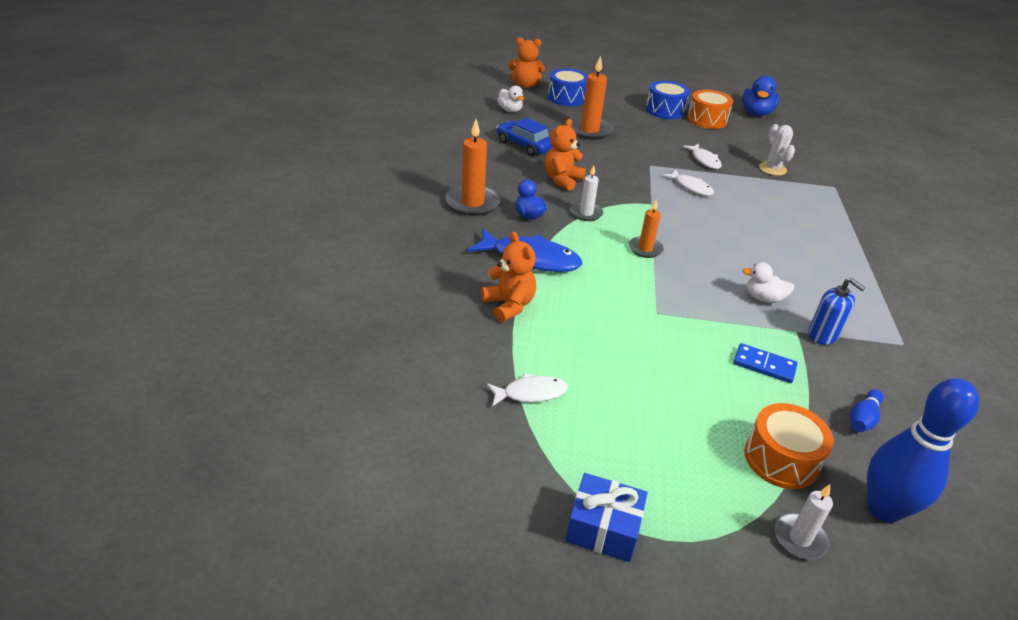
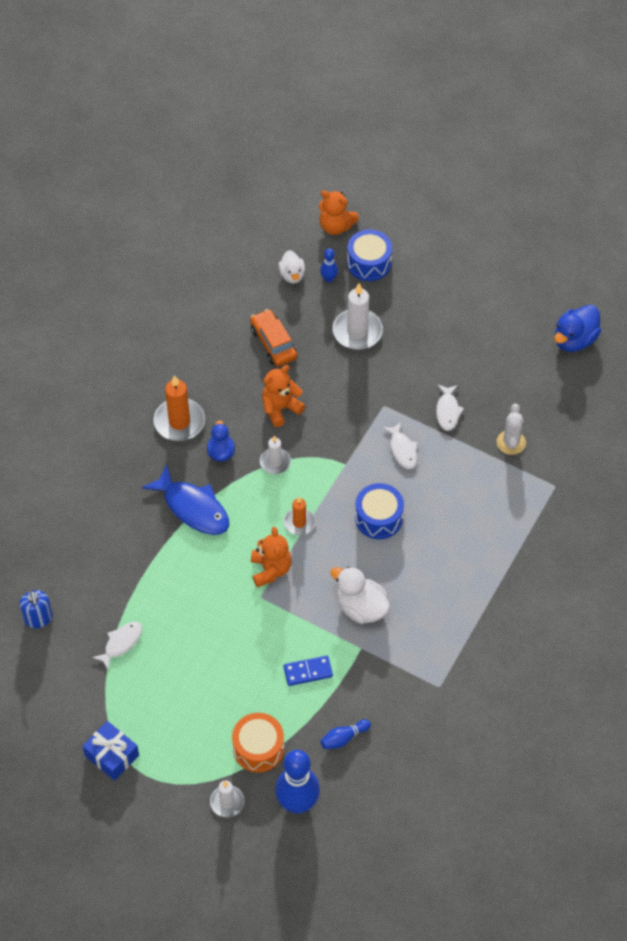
camera: 25 degrees right, 20 degrees up
(509, 305) = (148, 556): orange teddy bear -> orange teddy bear (270, 569)
(524, 145) = (273, 343): blue car -> orange car
(530, 393) = (121, 643): white fish -> white fish turned 60 degrees counterclockwise
(542, 108) = (329, 279): none -> blue bowling pin
(589, 130) = (357, 331): orange candle -> white candle
(665, 110) = (468, 311): blue drum -> blue drum (378, 518)
(707, 120) = (504, 340): orange drum -> none
(763, 298) = (361, 607): white duck -> white duck, size x1.56
(764, 365) = (308, 671): blue domino -> blue domino turned 60 degrees counterclockwise
(822, 335) = (379, 658): blue soap dispenser -> blue soap dispenser (38, 618)

